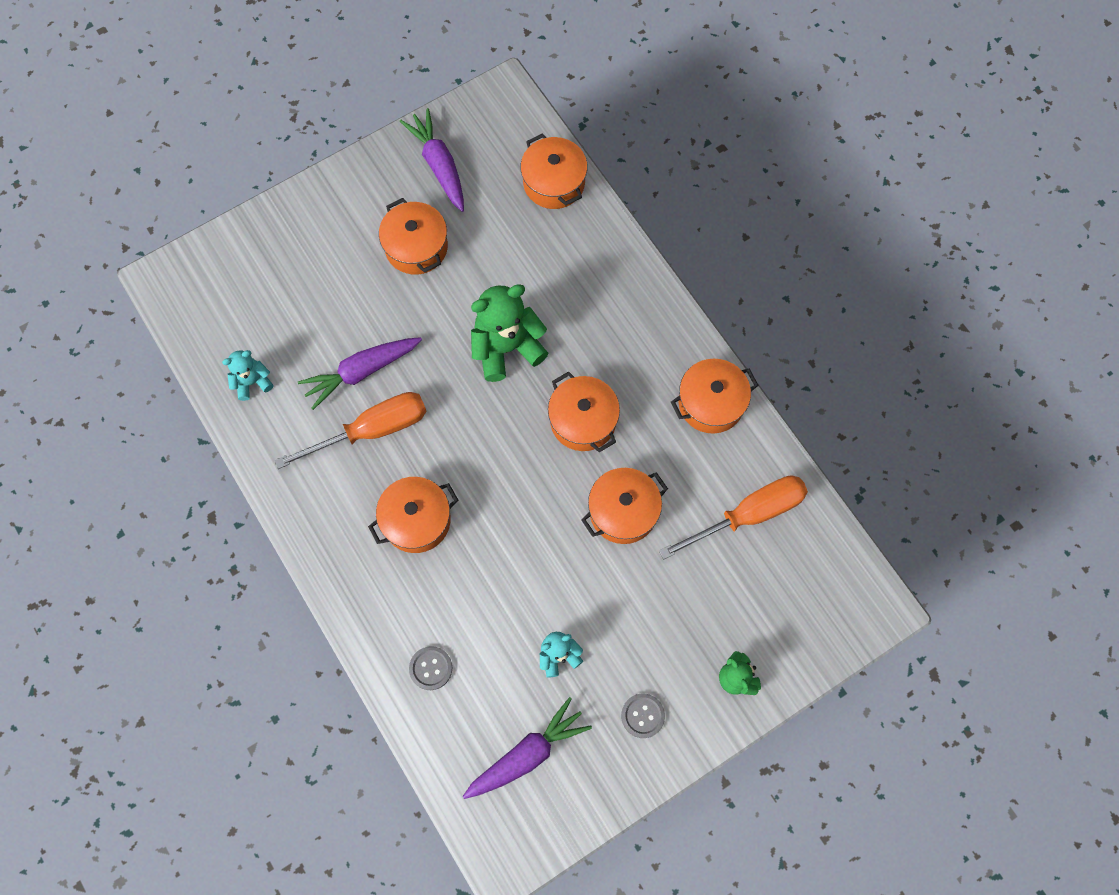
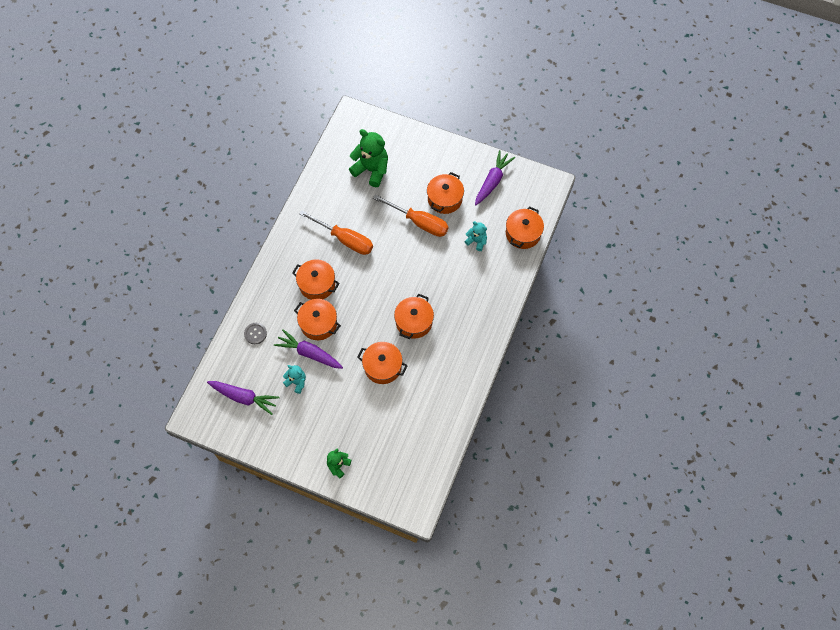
camera: 55 degrees right, 5 degrees down
(252, 382) = (332, 179): turquoise teddy bear -> turquoise teddy bear (476, 241)
(361, 372) = (368, 217): purple carrot -> purple carrot (309, 353)
(506, 348) = (425, 267): green teddy bear -> green teddy bear (371, 170)
(642, 716) = (293, 435): grey button -> none
(711, 403) = (464, 372): orange pot -> orange pot (318, 324)
(748, 515) = (421, 422): orange screwdriver -> orange screwdriver (419, 222)

